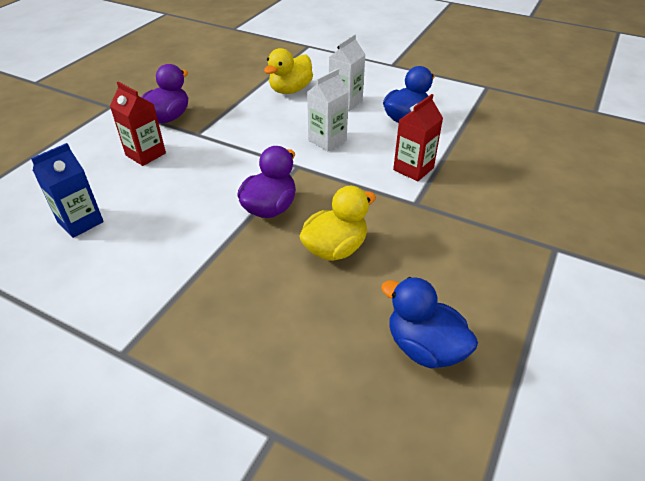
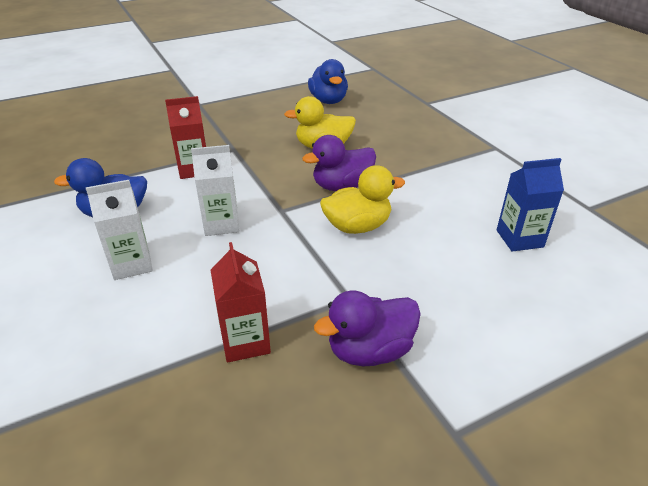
camera: 145 degrees left, 5 degrees down
(145, 154) = (429, 294): red carton -> red carton (245, 341)
(290, 90) = (160, 322): yellow duck -> yellow duck (357, 226)

